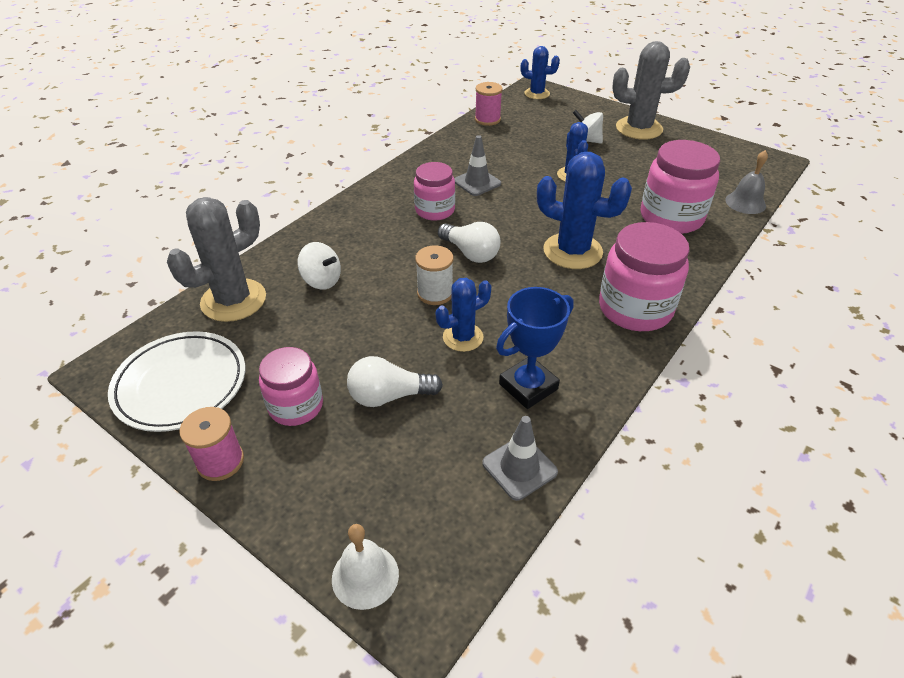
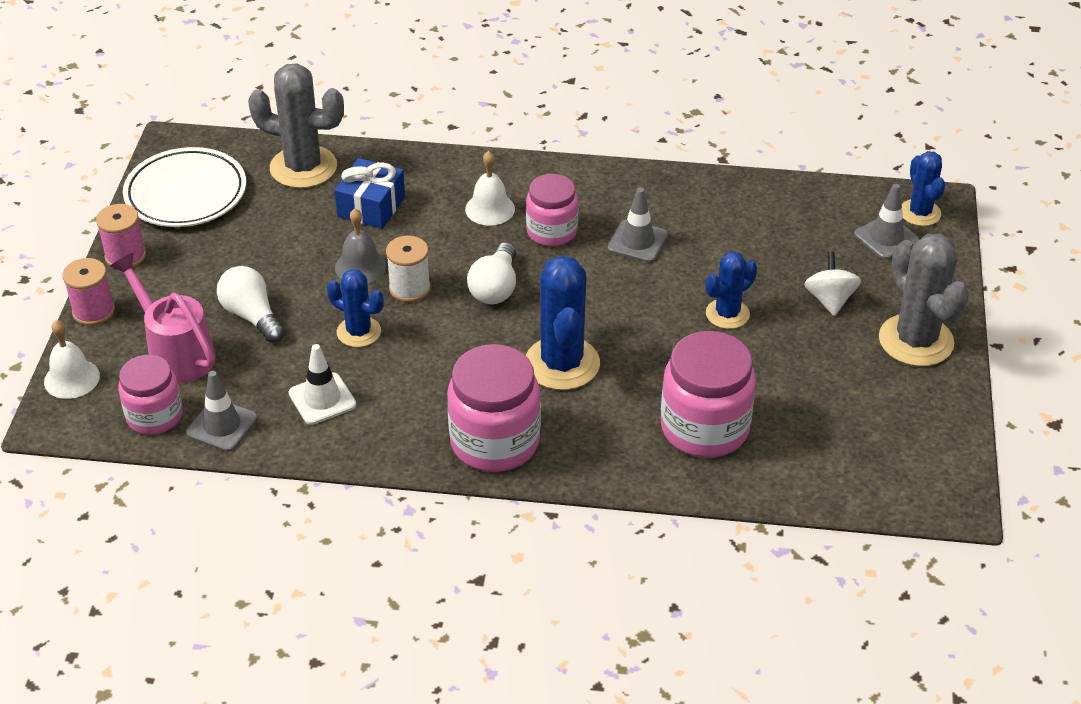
camera: 60 degrees right, 0 degrees up
(296, 406) = (205, 267): pink jar -> pink jar (154, 416)
(322, 280) = (371, 206): white spinning top -> blue gift
(384, 227) = (490, 209): none -> white bell
(395, 469) = (176, 353): none -> pink watering can
(487, 119) = (798, 195): pink spool -> pink spool (93, 311)
(528, 386) = (322, 399): blue trophy -> white traffic cone
(548, 108) = (886, 238): none -> grey traffic cone
(745, 203) = (804, 491): grey bell -> grey bell (360, 266)

